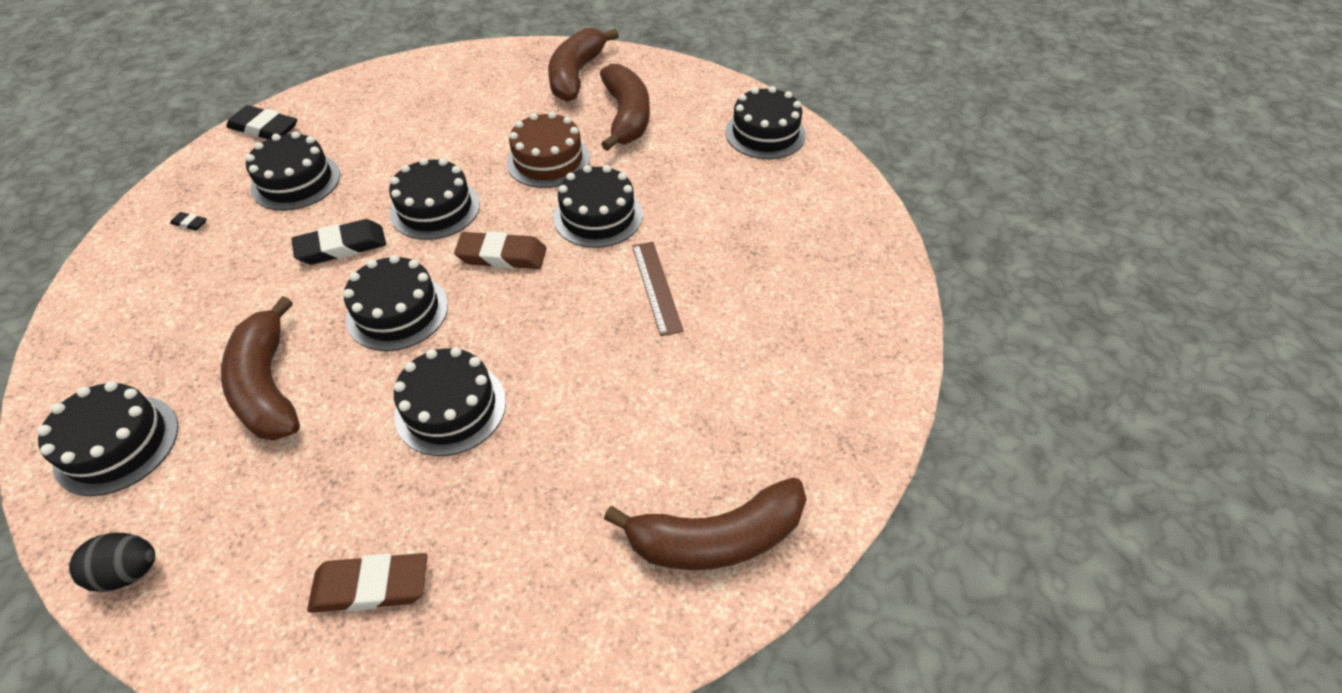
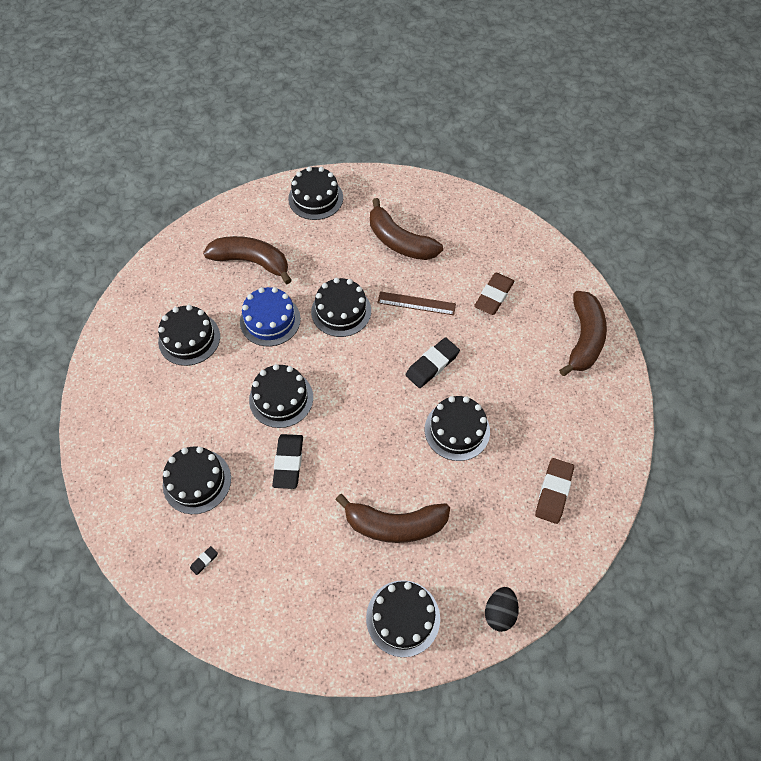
camera: 65 degrees left, 10 degrees up
(264, 128) = (112, 495): black eraser -> black eraser (432, 365)
(397, 311) = (367, 441): black cake -> black cake (189, 338)
(502, 255) = (348, 372): brown eraser -> brown eraser (493, 296)
(548, 160) = (270, 320): brown cake -> blue cake
(576, 75) = (183, 273): brown banana -> brown banana (400, 241)

